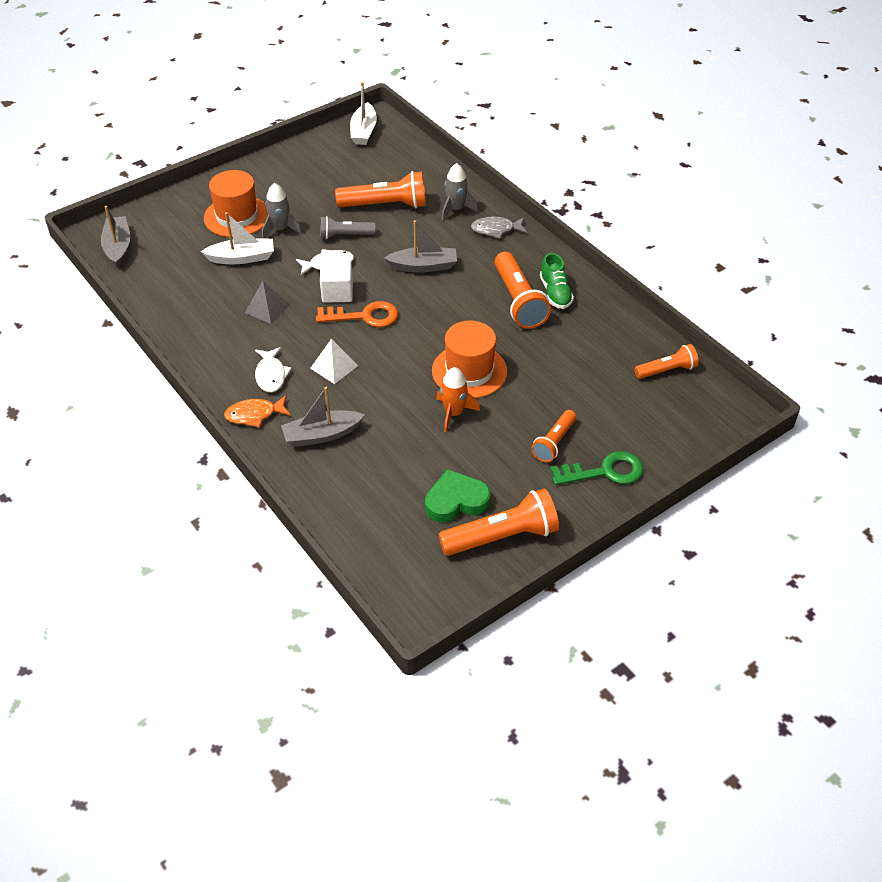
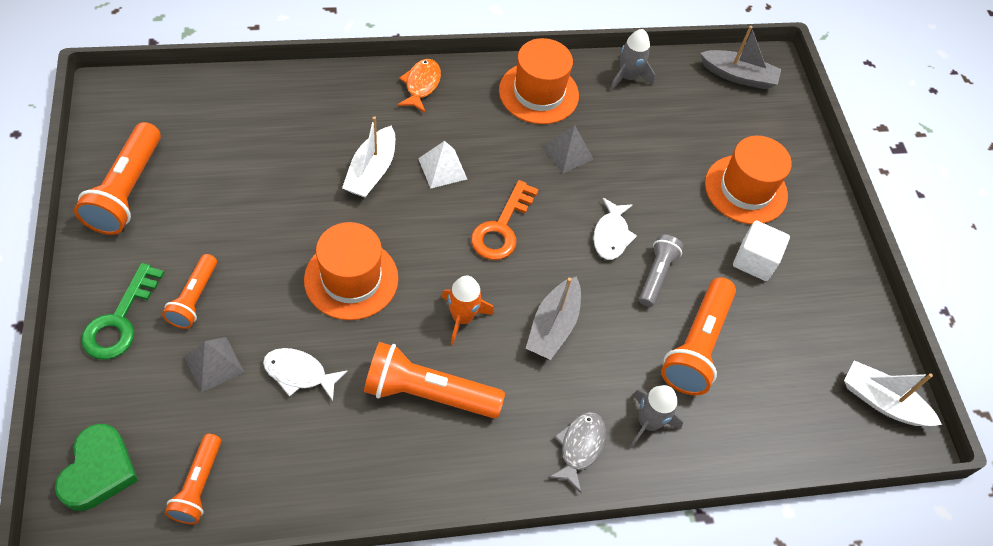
camera: 110 degrees right, 10 degrees up
(214, 345) = (538, 93): none -> orange hat
(242, 258) = (666, 165): white boat -> white boat (371, 171)
(271, 375) = (466, 117): white fish -> white fish (299, 373)
(280, 229) = (701, 219): grey rocket -> grey rocket (628, 77)
(322, 435) = (358, 120): grey boat -> none
(337, 293) = (556, 222): white cube -> white cube (754, 260)
(454, 413) = (303, 234): orange rocket -> orange rocket (462, 318)
(456, 501) = (196, 178): green heart -> green heart (99, 471)
(554, 442) = (194, 298): orange flashlight -> orange flashlight turned 135 degrees counterclockwise
(555, 293) = (415, 444): green shoe -> none
(590, 406) = (214, 364): none -> grey pyramid

